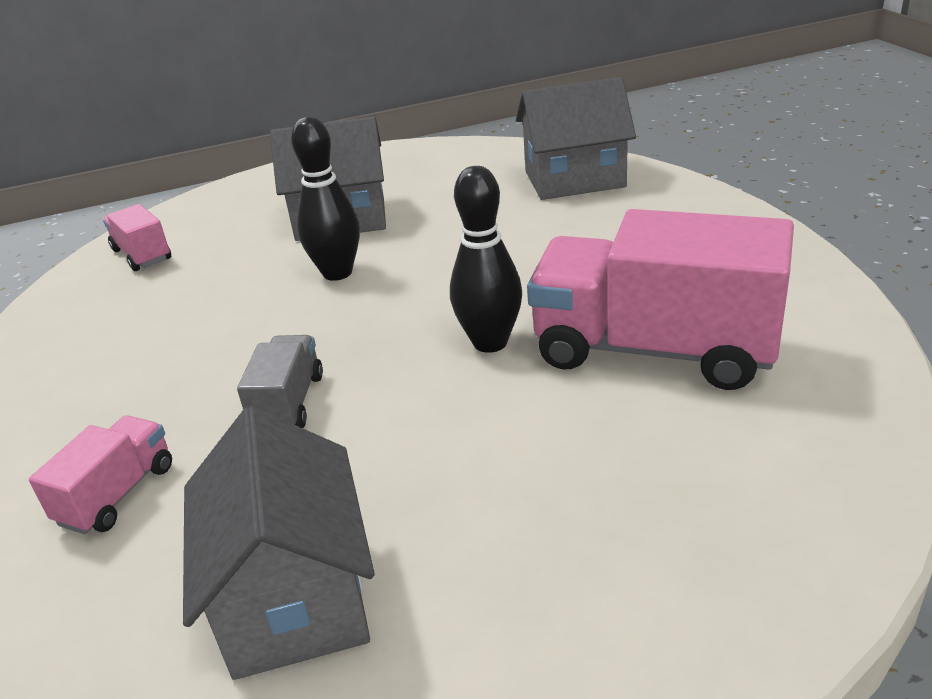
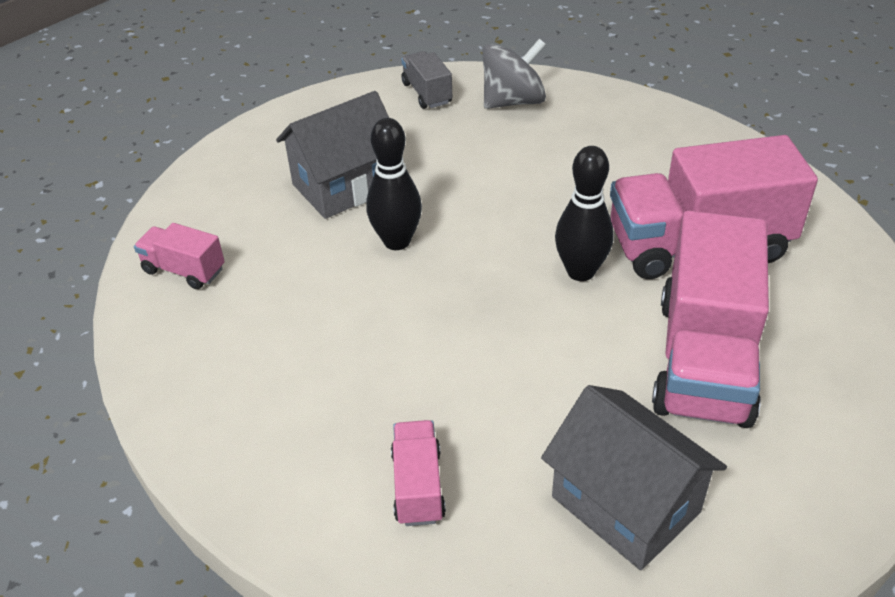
camera: 30 degrees left, 10 degrees up
(288, 403) = (476, 369): grey truck -> grey truck (427, 93)
(544, 471) = (704, 360): none -> pink truck
(574, 179) = (513, 101): grey house -> grey spinning top

